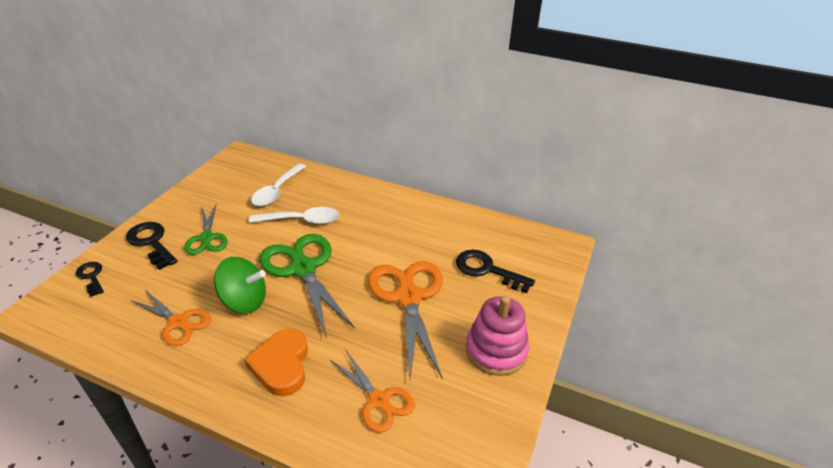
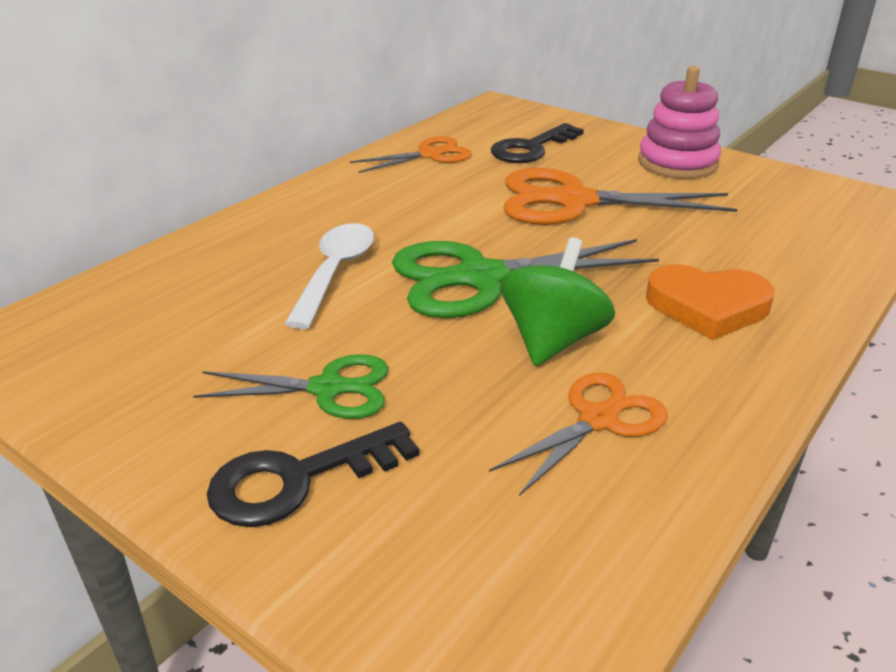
camera: 75 degrees left, 5 degrees down
(91, 277) = (397, 589): black key -> none
(277, 191) = (208, 295): white spoon -> none
(379, 400) = (765, 238): orange scissors -> orange scissors (430, 155)

